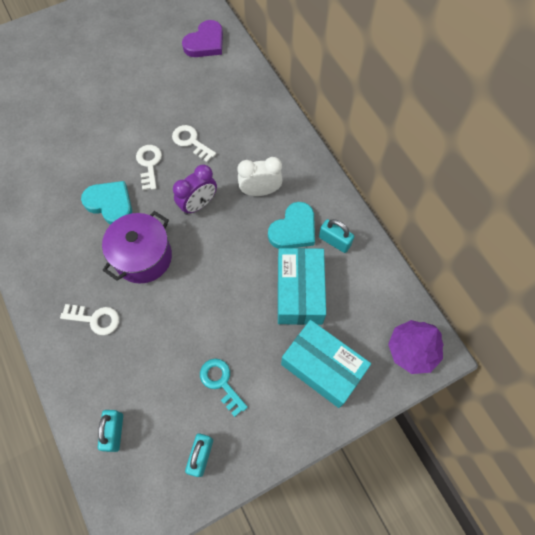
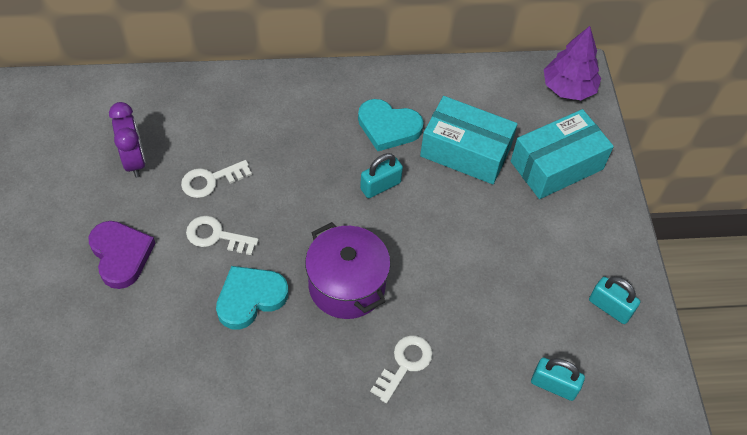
camera: 70 degrees left, 10 degrees down
(198, 204) = (305, 204): purple clock -> purple clock (134, 161)
(205, 43) = (66, 111): purple heart -> purple heart (121, 255)
(221, 383) = (537, 261): turquoise key -> none
(260, 191) = (322, 138): white clock -> none
(293, 229) = (388, 127): turquoise heart -> turquoise heart turned 135 degrees clockwise
(334, 241) = (421, 98): turquoise padlock -> turquoise padlock (380, 186)

